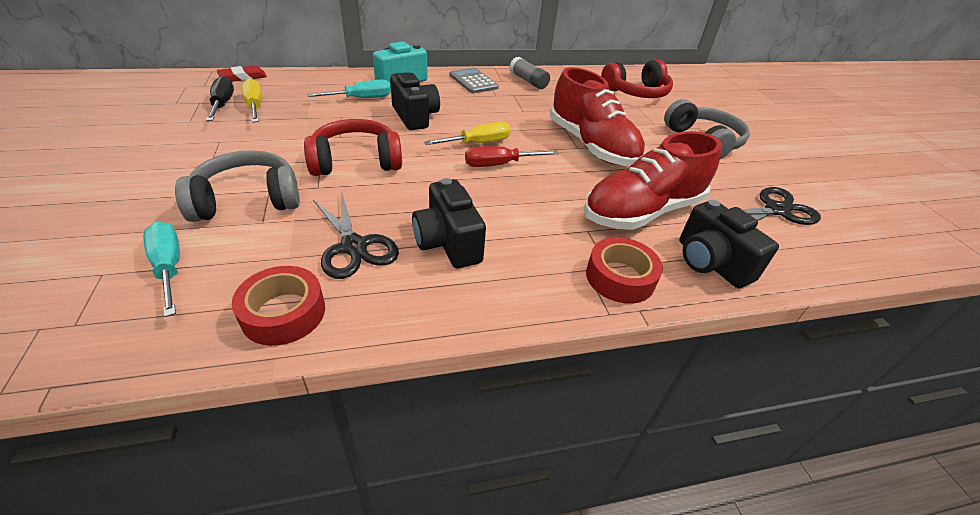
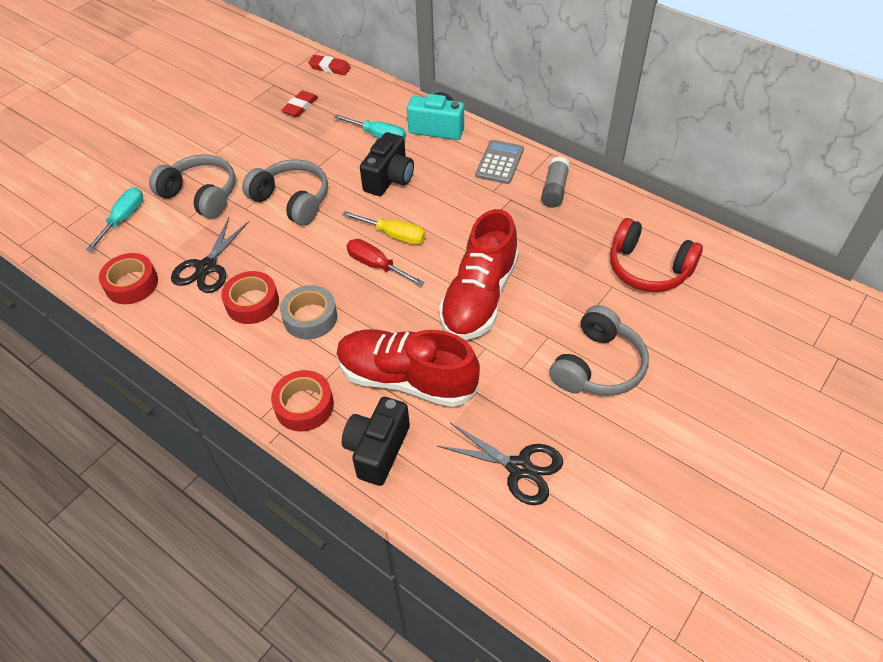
camera: 55 degrees right, 10 degrees up
(223, 104) = (284, 94): black screwdriver -> none
(255, 106) = (300, 107): yellow screwdriver -> red eraser
(356, 161) = (292, 200): red headphones -> grey headphones
(448, 243) = (252, 303): black camera -> red tape
(513, 221) = (310, 317): none -> grey tape

